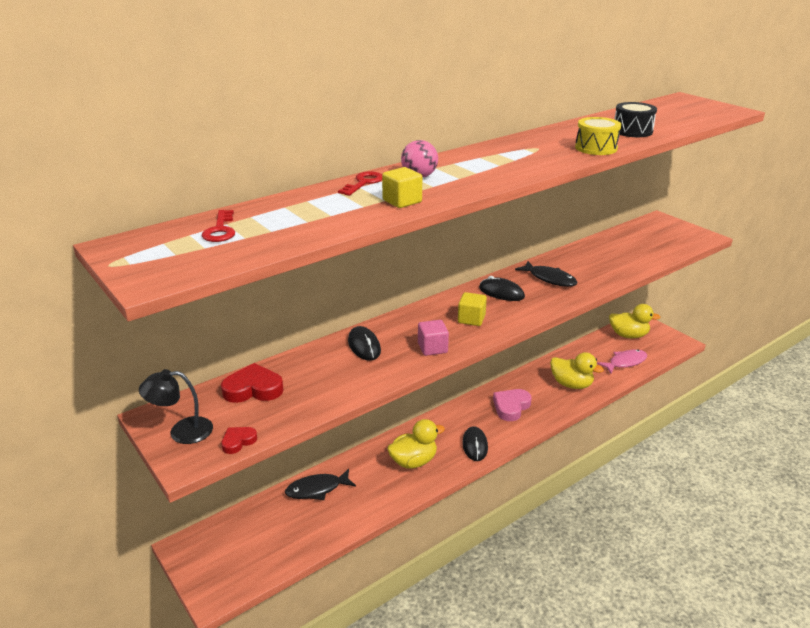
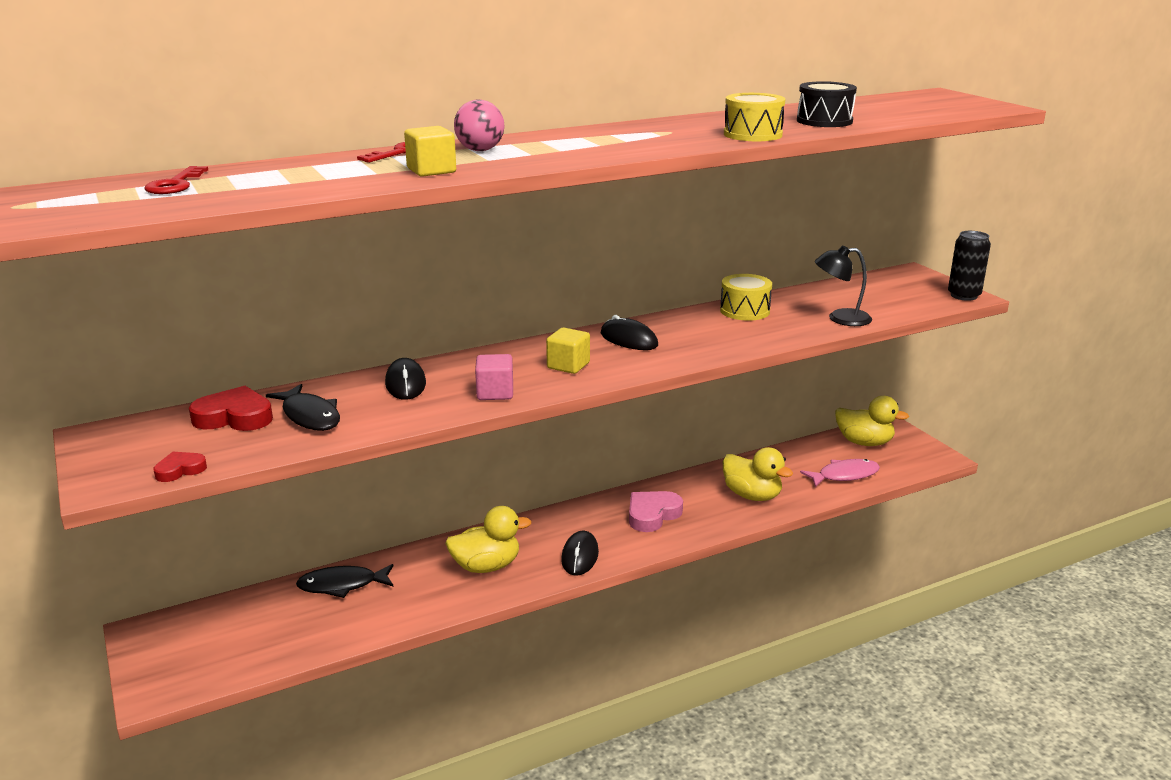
camera: 10 degrees right, 5 degrees down
(182, 431) = (118, 453): black lamp -> black lamp (840, 318)
(549, 279) = (707, 329): black fish -> black fish (310, 416)
(567, 261) = (744, 311): none -> yellow drum
(702, 236) = (964, 295): none -> black can

